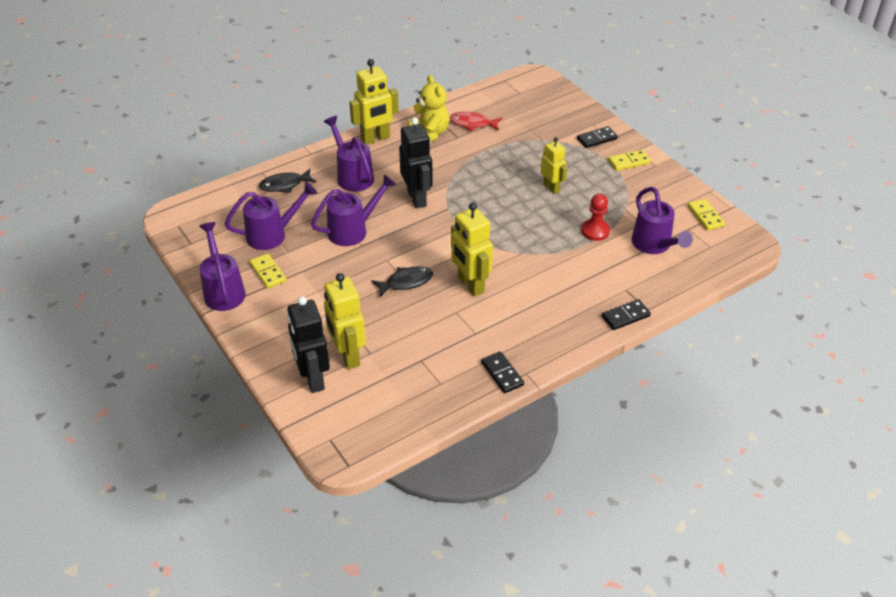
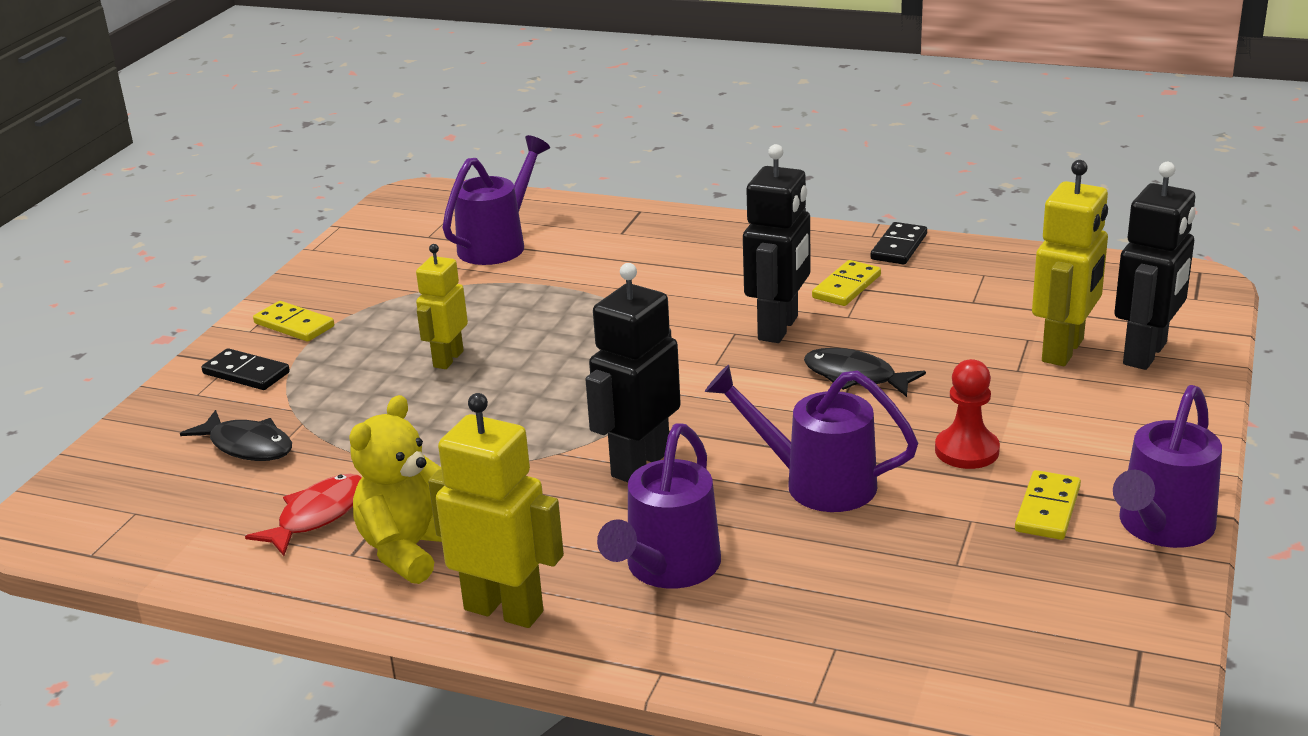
camera: 125 degrees left, 15 degrees down
(272, 235) = (961, 563): purple watering can -> none
(285, 185) = (809, 640): black fish -> black fish (247, 446)
(470, 285) = (779, 328): yellow robot -> black robot
(473, 124) = (317, 516): red fish -> red fish turned 120 degrees counterclockwise
(595, 231) = (520, 290): red pawn -> red pawn (966, 451)
(625, 316) = (674, 217): black domino -> none
(705, 216) = (382, 234): yellow domino -> yellow domino (846, 287)

